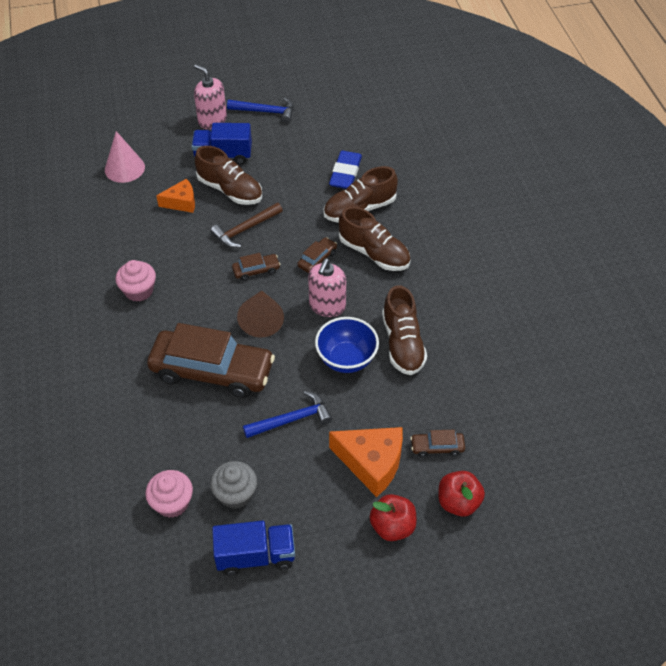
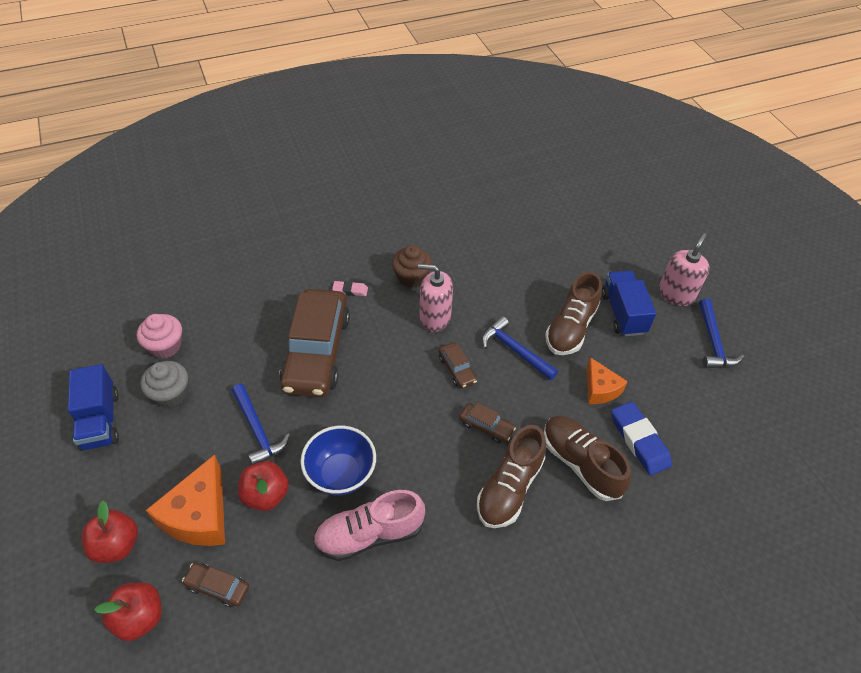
camera: 80 degrees right, 0 degrees up
(124, 168) = (573, 236): pink cone -> none
(139, 291) = (411, 277): pink cupcake -> brown cupcake
(141, 340) = (350, 290): none -> pink eraser
(181, 202) = (539, 289): orange cheese -> orange cheese (600, 389)
(245, 230) = (515, 350): brown hammer -> blue hammer
(261, 320) = (388, 384): brown cone -> none
(327, 306) = (417, 445): pink soap dispenser -> pink soap dispenser (435, 318)
(345, 173) = (639, 440): blue eraser -> blue eraser turned 60 degrees clockwise
(358, 413) = (266, 495): none -> red apple
(402, 344) = (369, 534): brown shoe -> pink shoe
(437, 447) = (218, 587): brown car -> brown car turned 60 degrees counterclockwise

